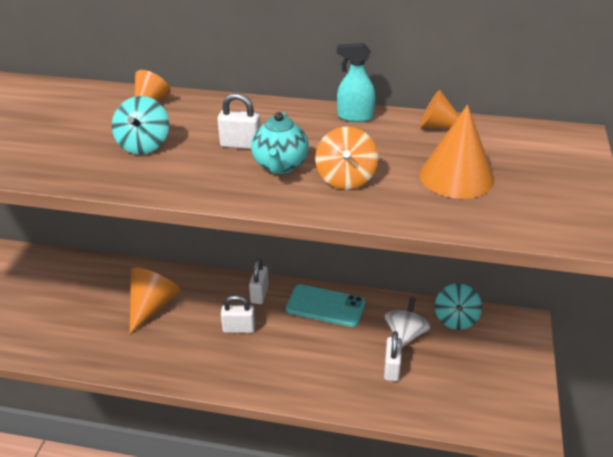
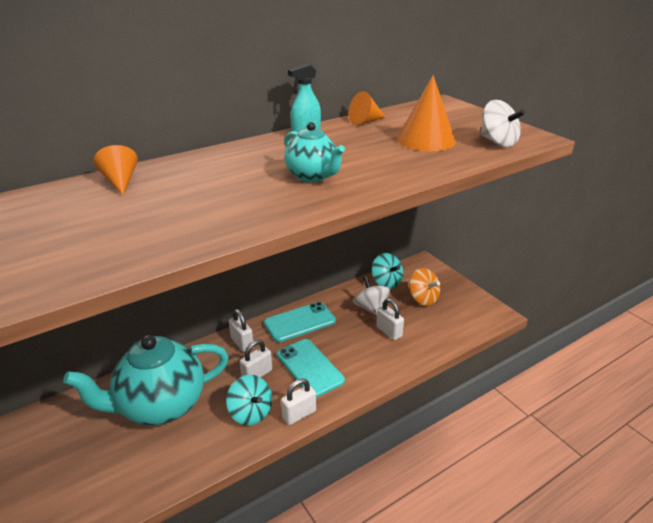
camera: 45 degrees left, 5 degrees down
(144, 145) = (174, 208): turquoise spinning top -> turquoise spinning top (251, 413)
(152, 306) = (161, 406): orange cone -> turquoise teapot
(240, 144) = (258, 177): white padlock -> white padlock (299, 414)
(283, 352) = (309, 368): none -> turquoise phone
(346, 178) = (369, 165): orange spinning top -> orange spinning top (423, 298)
(531, 218) = (498, 142): none -> white spinning top

